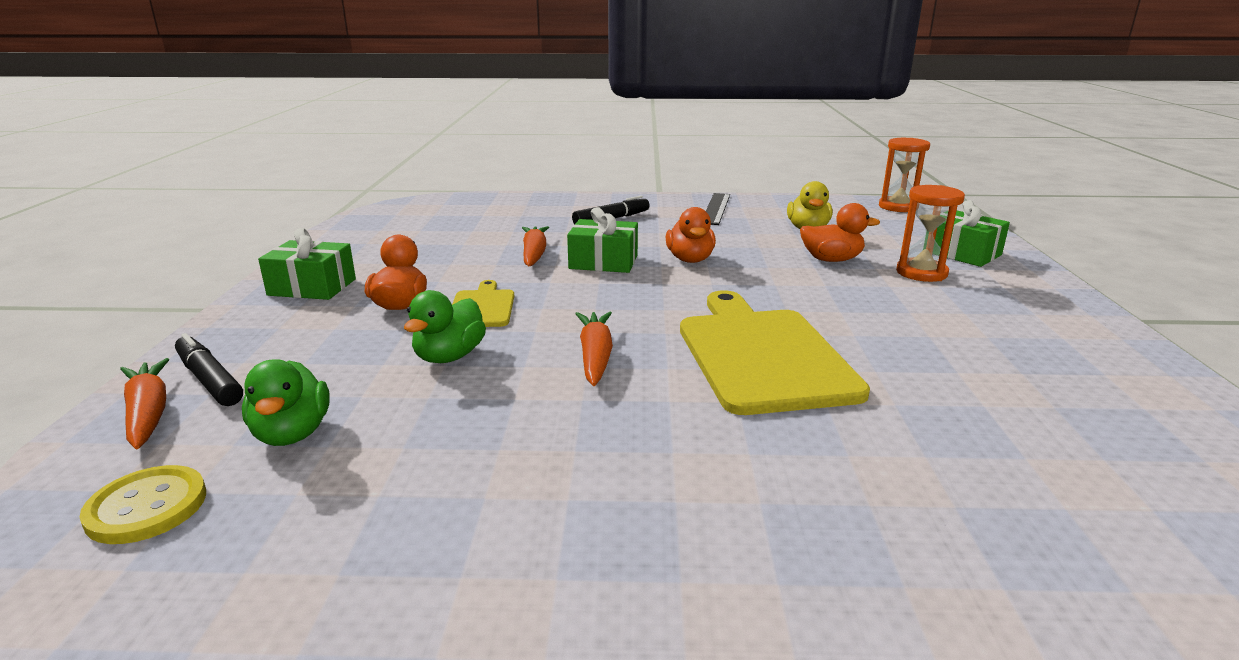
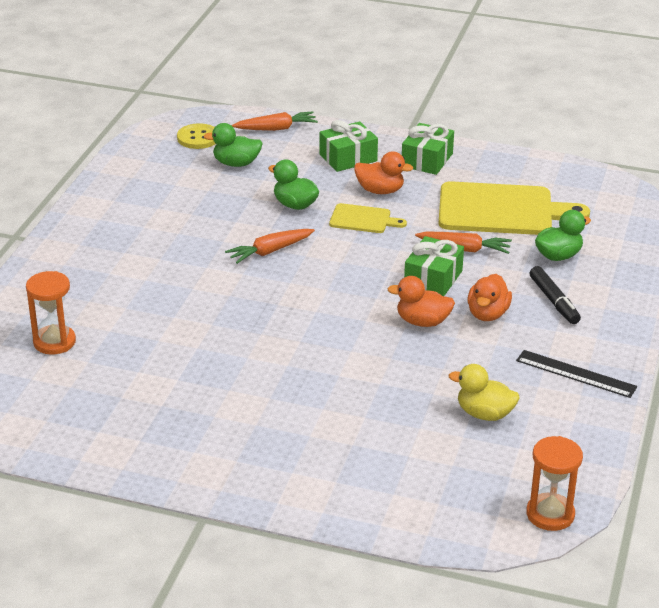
camera: 105 degrees right, 10 degrees up
(209, 380) = (304, 139): black marker -> none
(530, 221) = (558, 256): none -> green duck
(595, 356) = (270, 251): orange carrot -> orange carrot turned 135 degrees clockwise
(762, 355) = (239, 311): yellow cutting board -> yellow cutting board (501, 210)
(831, 260) = (393, 398): orange duck -> orange duck (487, 314)
(921, 273) = (341, 438): orange hourglass -> orange hourglass (54, 342)
(962, 253) = (379, 487): green gift -> green gift (348, 158)

